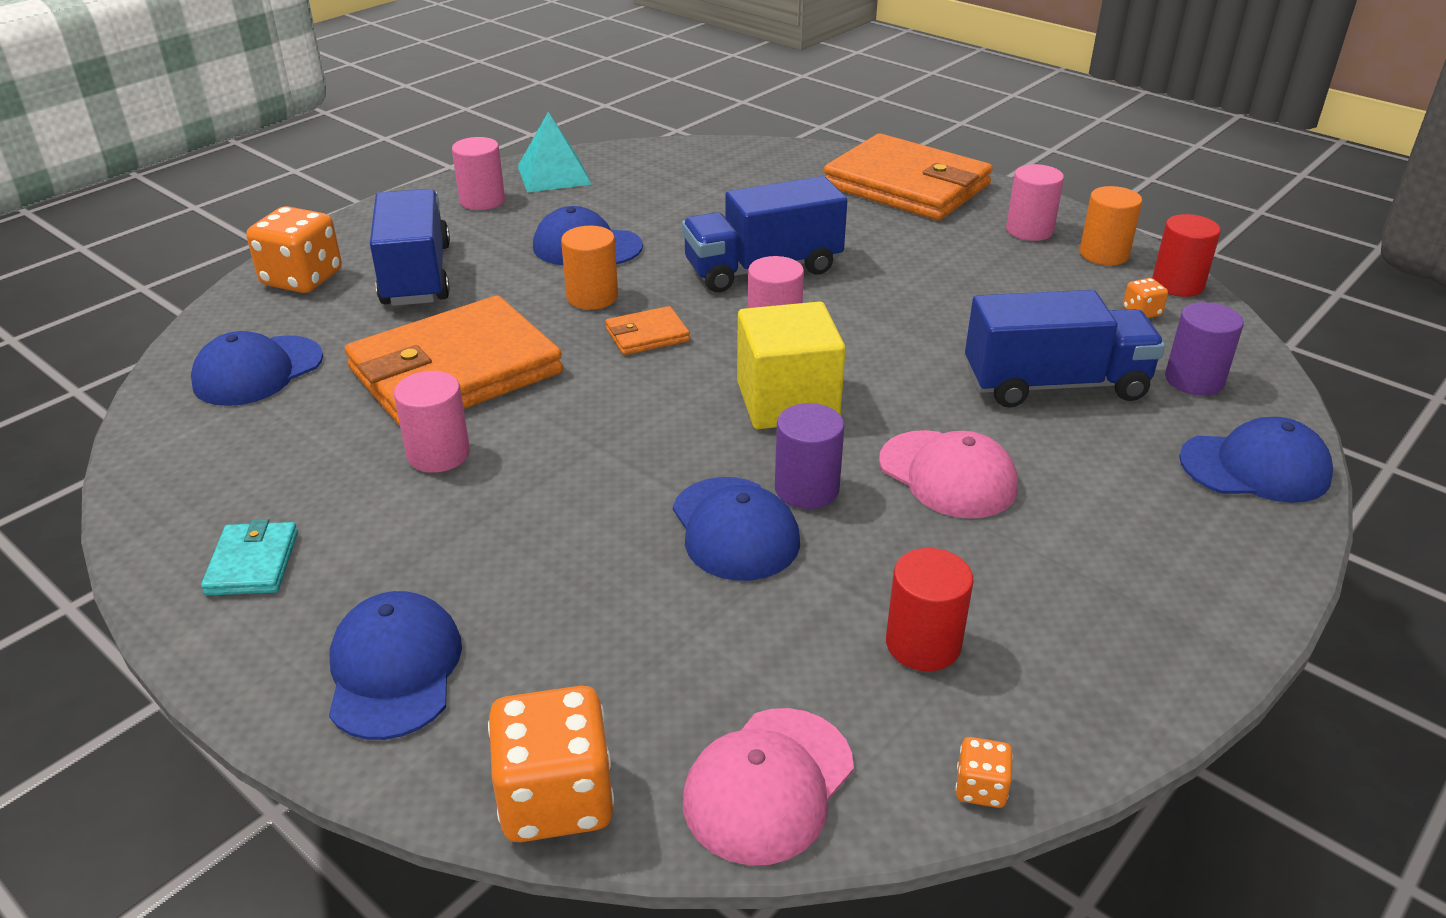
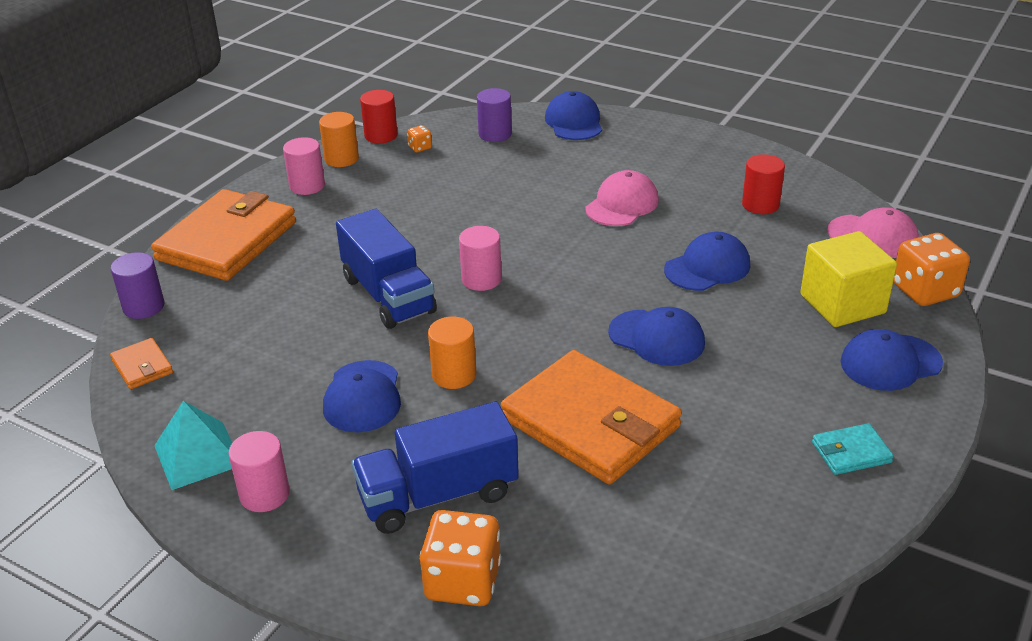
camera: 100 degrees left, 0 degrees up
(258, 371) = (635, 546): blue cap -> blue cap (656, 338)
(438, 454) = (697, 401): pink cylinder -> none
(647, 335) = (505, 335): orange wallet -> orange wallet (142, 366)
(787, 401) = (570, 264): yellow cube -> yellow cube (842, 304)
(806, 489) = (658, 248): purple cylinder -> purple cylinder (143, 307)
(980, 788) = (835, 187): orange dice -> none
(1054, 384) = (515, 174): blue truck -> none

